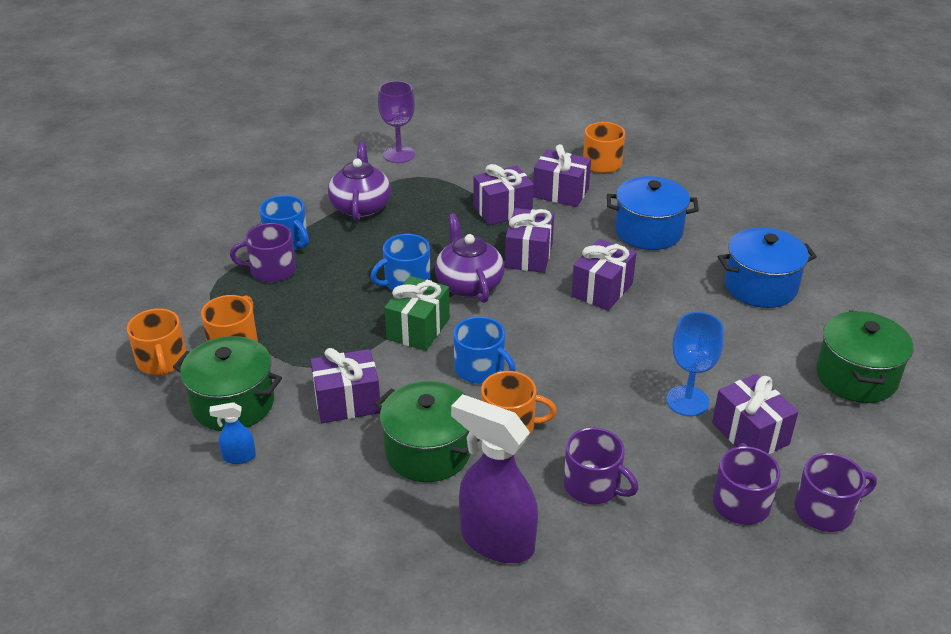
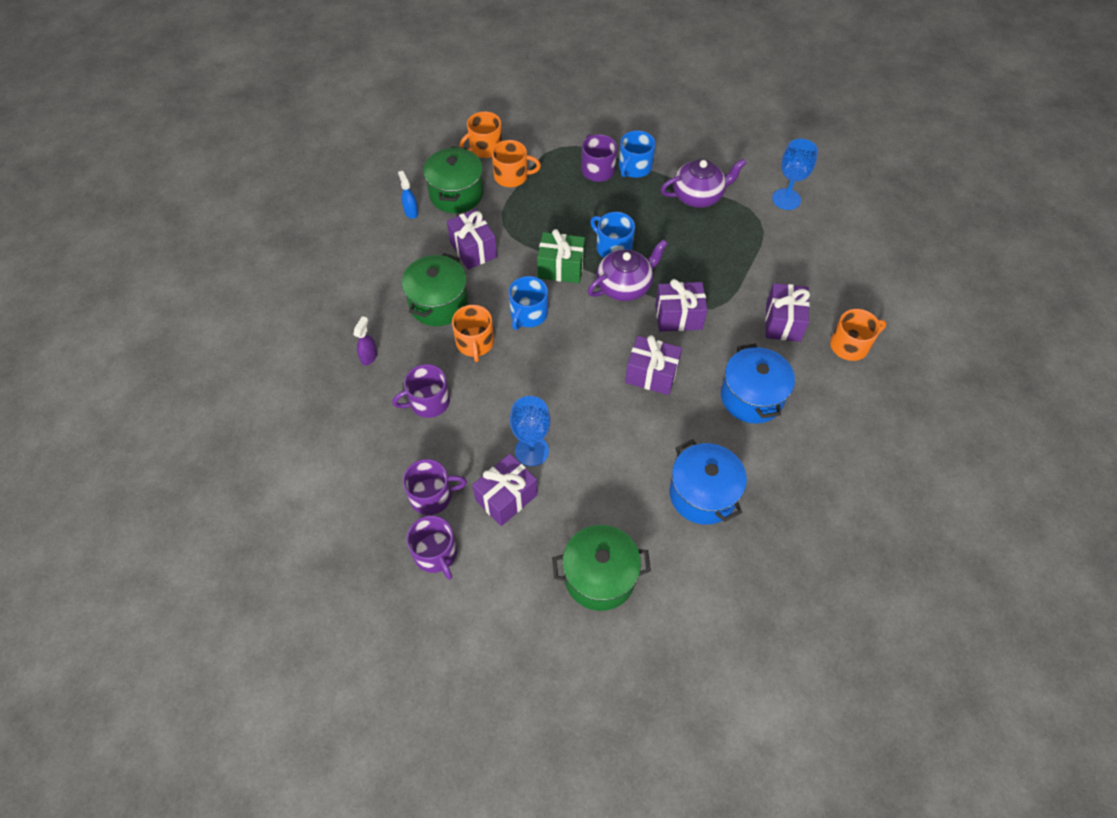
camera: 75 degrees right, 20 degrees up
(399, 154) = (786, 199): purple goblet -> blue goblet
(496, 540) = (369, 356): purple spray bottle -> purple spray bottle, size x0.44
(502, 210) = (736, 286): purple gift -> none
(593, 485) = (428, 402): purple mug -> purple mug turned 45 degrees clockwise

